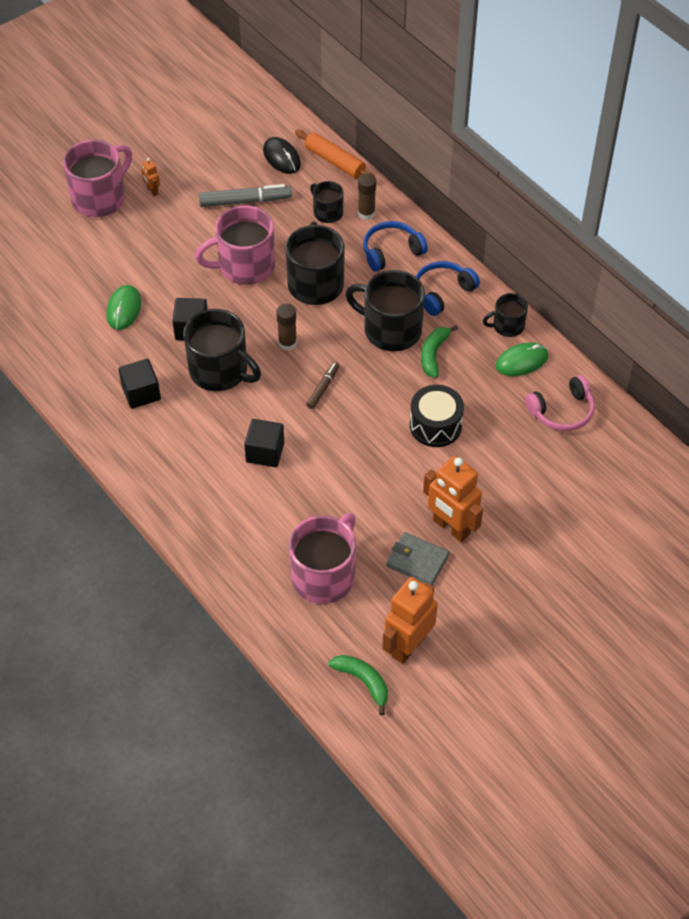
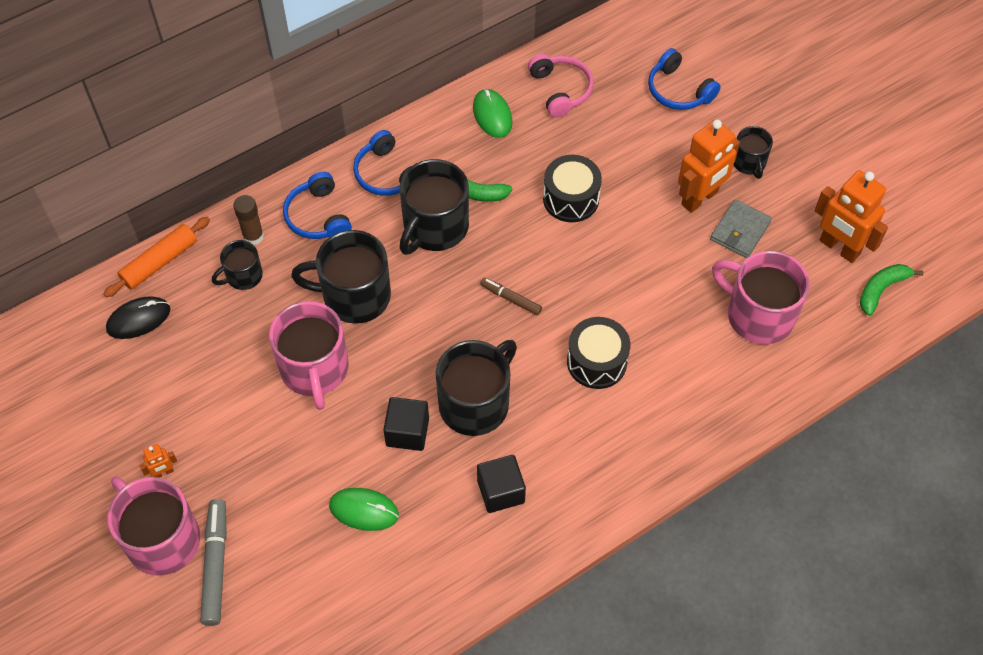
camera: 85 degrees left, 5 degrees up
(245, 201) = (205, 364): grey marker -> grey marker (215, 565)
(265, 452) = (596, 362): black cube -> black drum
(287, 343) = (441, 330): brown glue stick -> none
(507, 326) = (443, 121): black mug -> black mug (749, 162)
(581, 507) = (678, 90): none -> blue headphones

